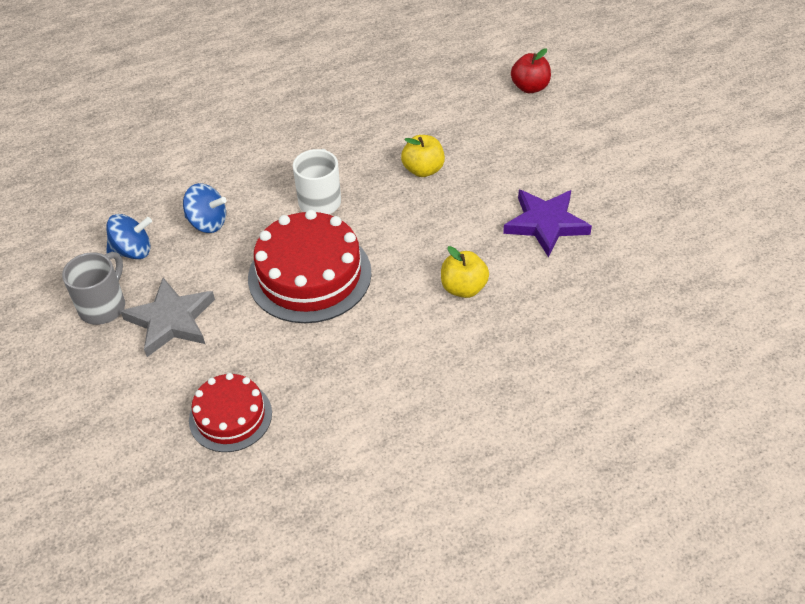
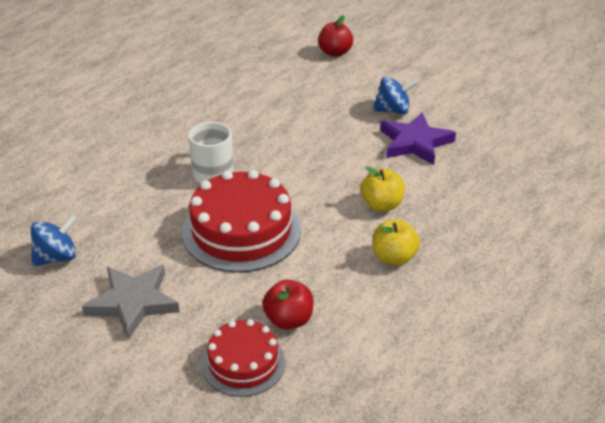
camera: 25 degrees left, 10 degrees down
(103, 306) = (56, 310): grey mug -> none
(208, 223) = (117, 215): blue spinning top -> blue spinning top (393, 110)
(296, 386) = (288, 320): none -> red apple
(423, 170) = (287, 129): yellow apple -> yellow apple (394, 257)

